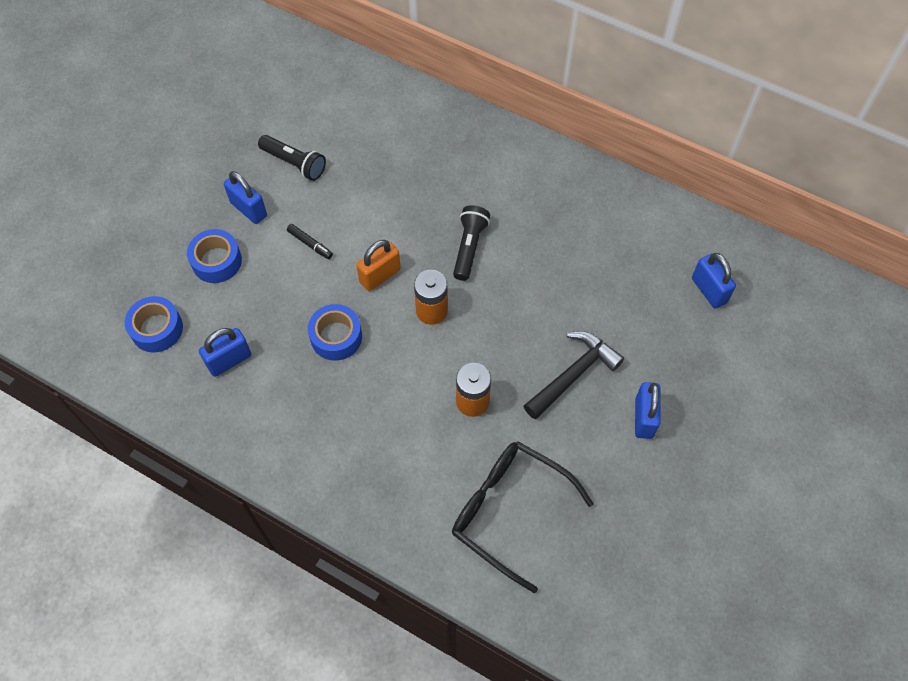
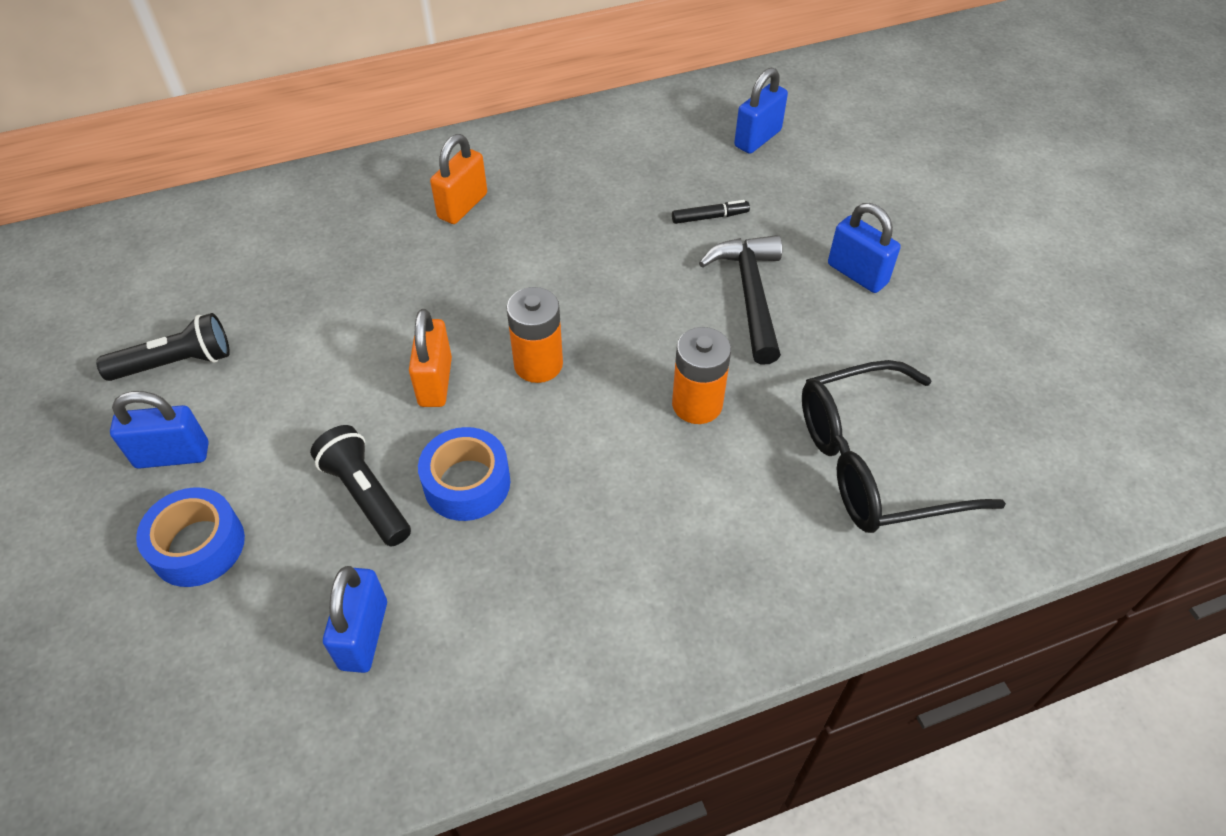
camera: 50 degrees left, 10 degrees down
(157, 329) = (206, 700): blue tape -> none
(310, 244) = (306, 422): black marker -> black marker (710, 217)
(469, 247) = (497, 278): black flashlight -> black flashlight (366, 495)
(503, 190) = (462, 206): none -> orange padlock
(709, 290) = (757, 138): blue padlock -> blue padlock turned 60 degrees counterclockwise

